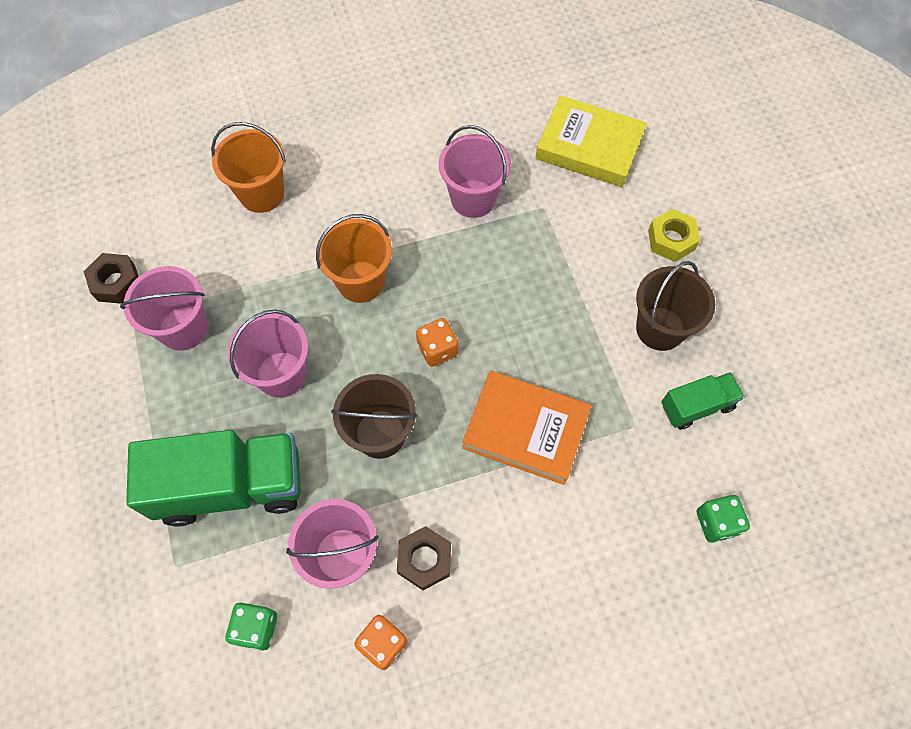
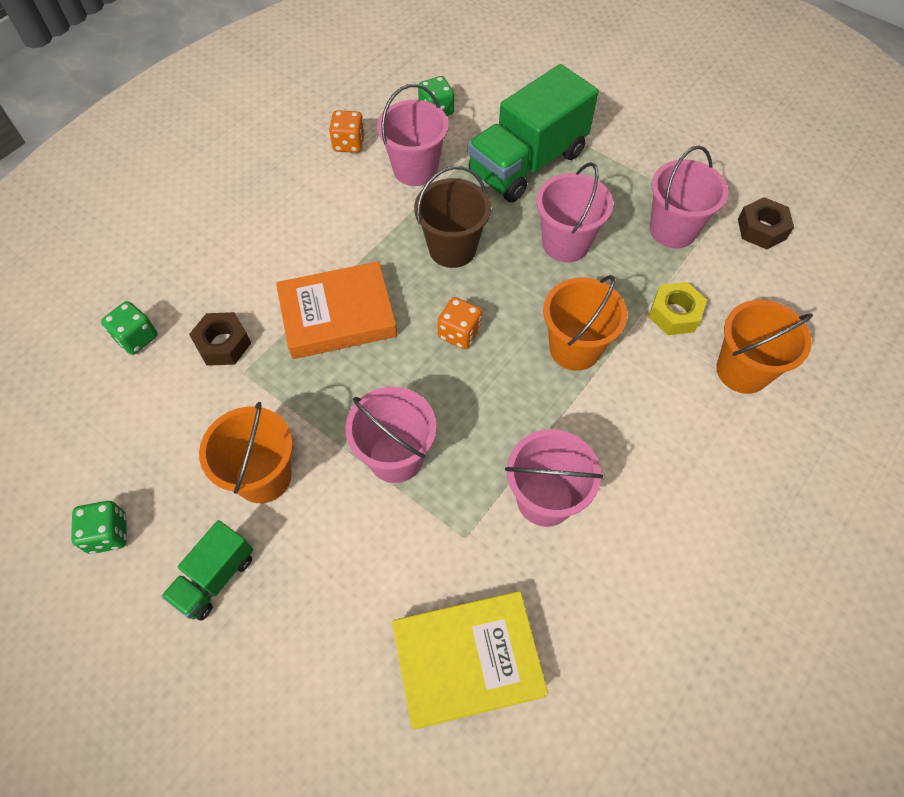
camera: 145 degrees right, 5 degrees down
(424, 560) = (355, 196): brown nut -> brown nut (223, 344)
(554, 284) = (396, 457): none -> pink bucket
(660, 328) = (263, 476): brown bucket -> orange bucket
(671, 240) = (300, 590): yellow nut -> yellow nut (674, 314)
(696, 406) = (192, 422): green truck -> green truck (215, 578)
(793, 354) = (108, 534): none -> green dice

